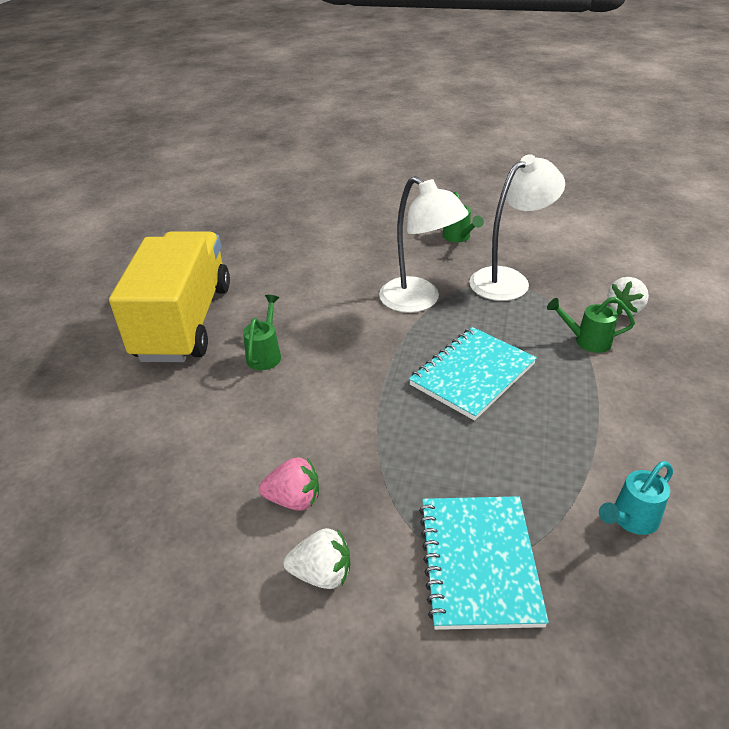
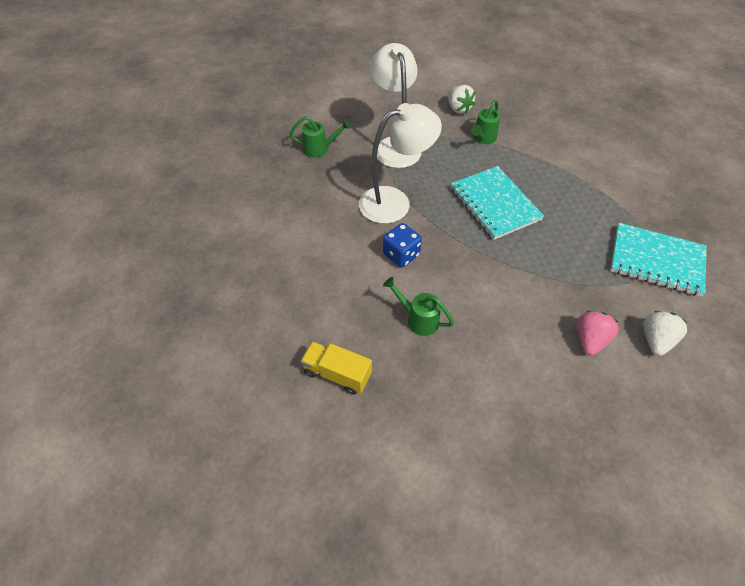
camera: 70 degrees left, 15 degrees up
(184, 322) = (337, 374): yellow truck -> yellow truck, size x0.42
(345, 323) = (401, 255): none -> blue dice
(630, 519) = (636, 187): turquoise watering can -> none

